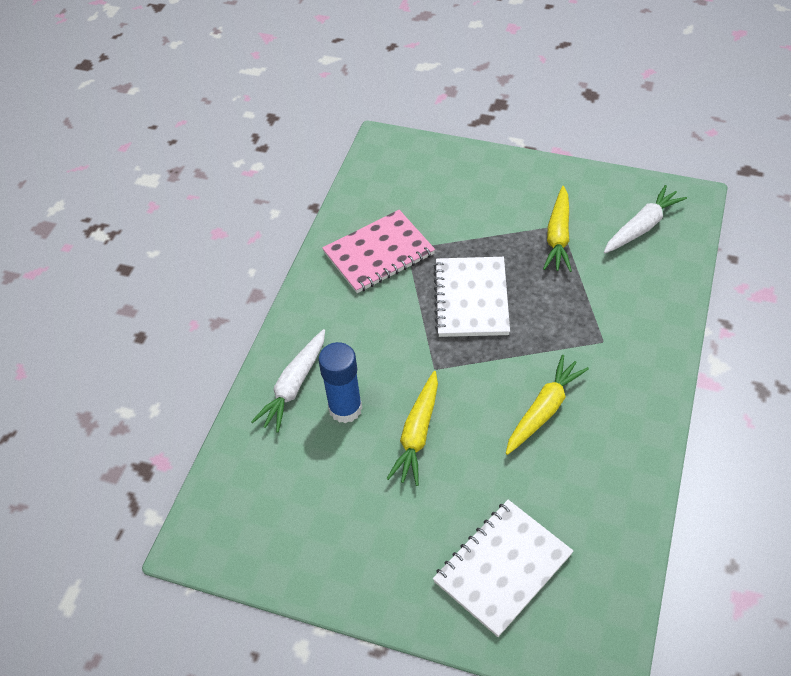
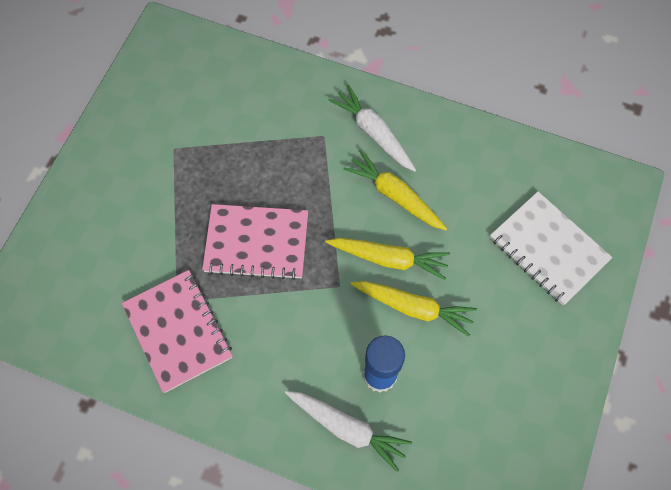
camera: 90 degrees left, 15 degrees up
(471, 299) = (256, 243): white notebook -> pink notebook
(558, 236) = (188, 152): yellow carrot -> yellow carrot (389, 259)
(642, 226) = (190, 79): white carrot -> white carrot (373, 133)

